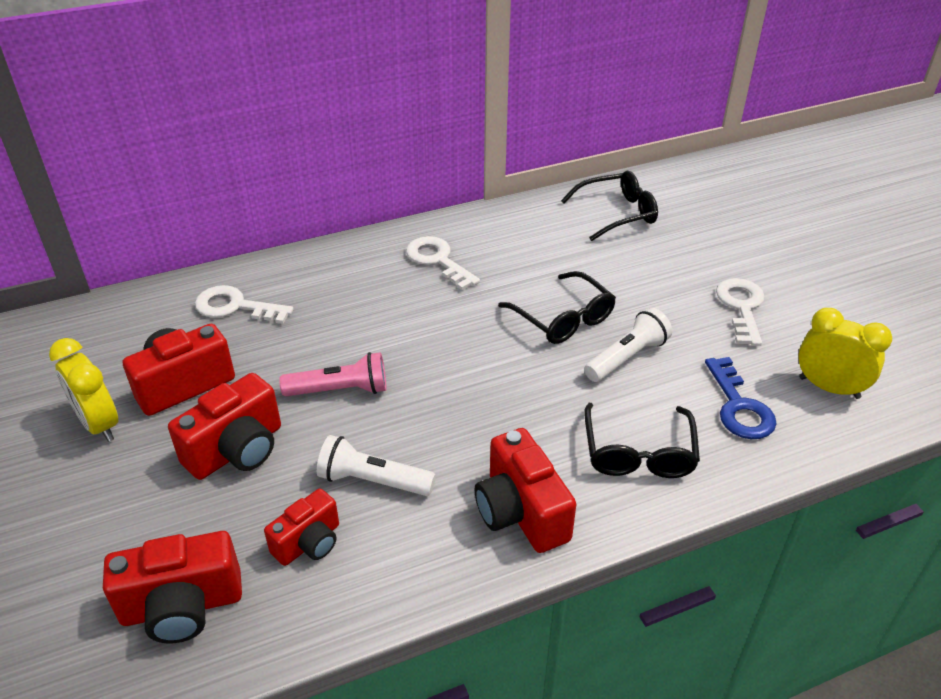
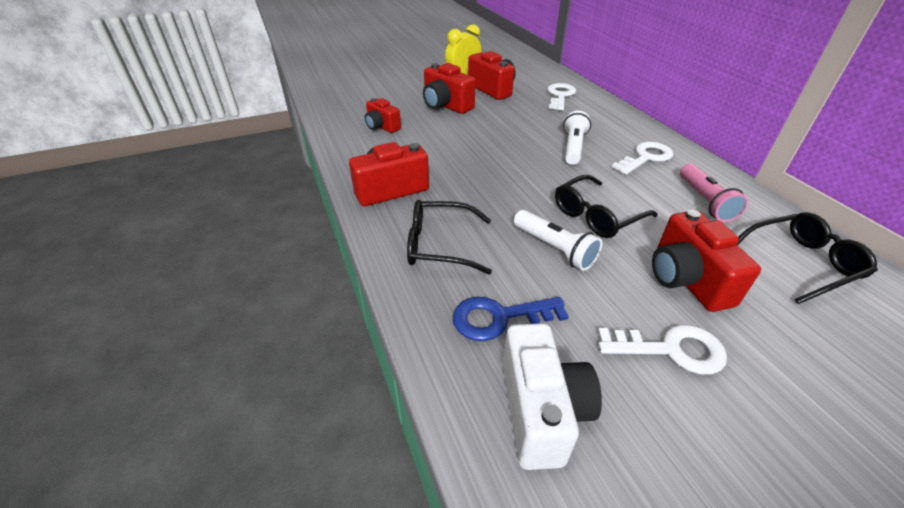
camera: 90 degrees right, 0 degrees up
(182, 606) = (354, 103): red camera -> red camera (686, 280)
(340, 390) = (494, 129): pink flashlight -> pink flashlight (705, 201)
(373, 481) = (421, 141): white flashlight -> white flashlight (573, 147)
(617, 213) = (801, 262): black glasses -> black glasses turned 90 degrees counterclockwise
(829, 388) = (541, 410): yellow clock -> white camera

